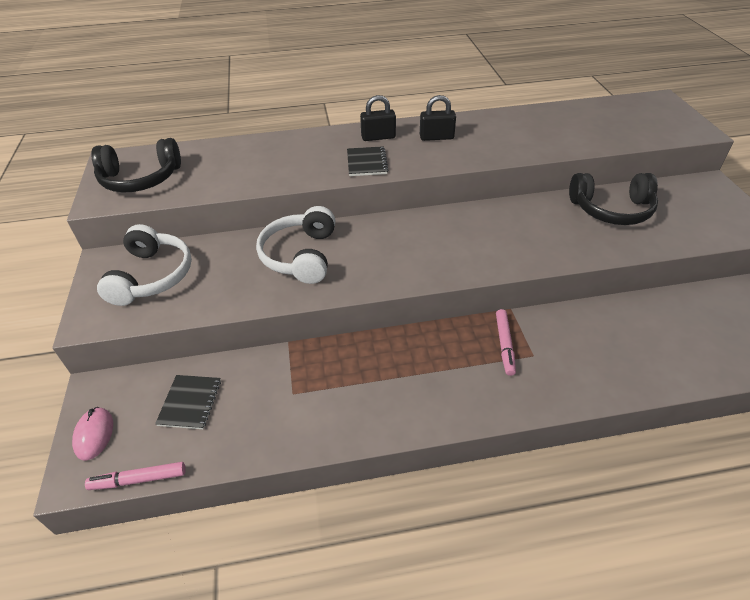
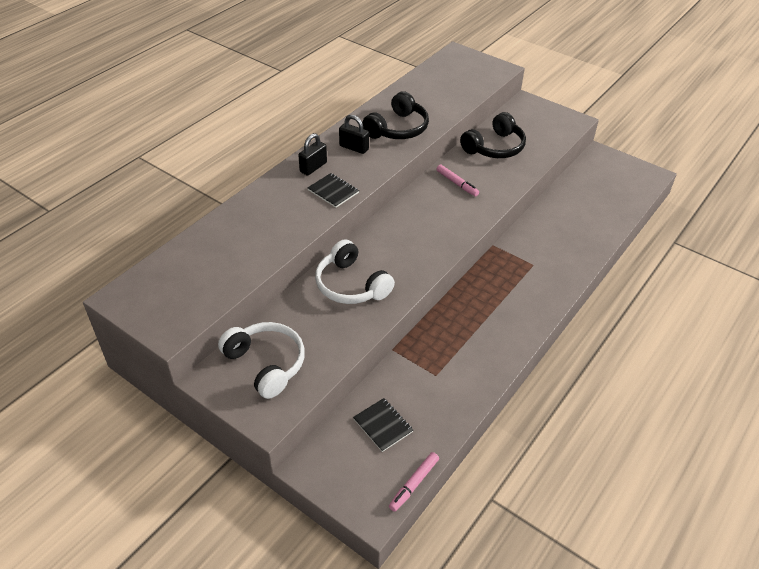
camera: 45 degrees left, 0 degrees up
(94, 434) = (349, 487): pink mouse -> none
(140, 179) = (175, 297): black headphones -> black headphones (398, 128)
(436, 137) = (354, 147): black padlock -> black padlock turned 75 degrees clockwise
(504, 345) = (513, 268): pink marker -> pink marker (457, 183)

